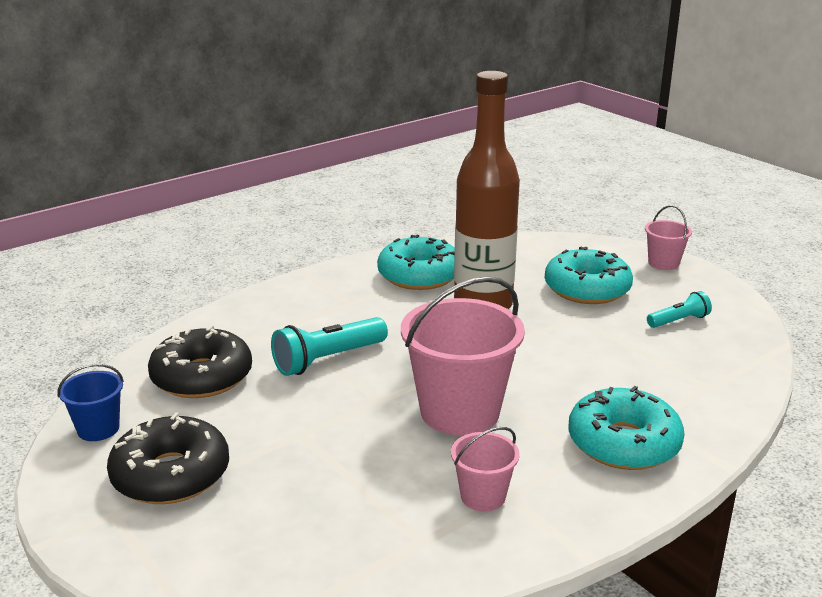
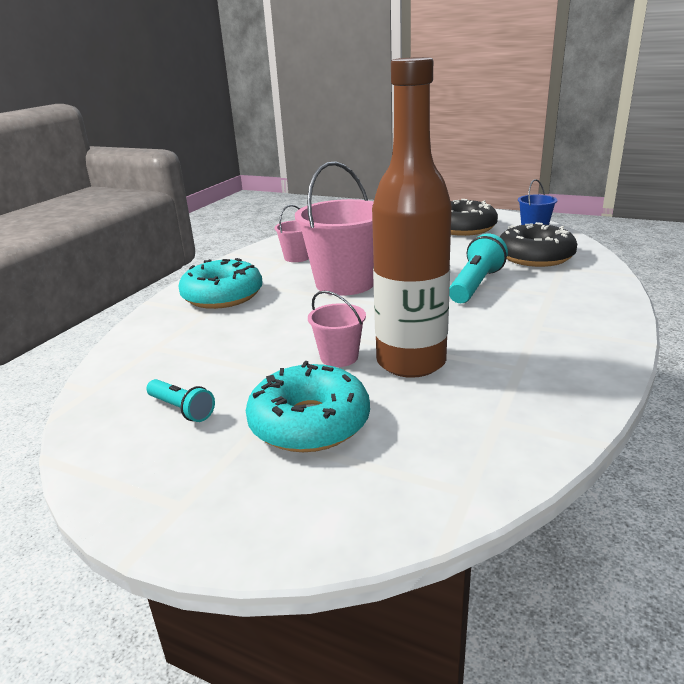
camera: 155 degrees right, 0 degrees up
(419, 275) = (522, 377): turquoise donut -> none
(663, 263) = (208, 522): pink bucket -> pink bucket (339, 357)
(679, 321) = (181, 409): turquoise flashlight -> turquoise flashlight turned 90 degrees counterclockwise

